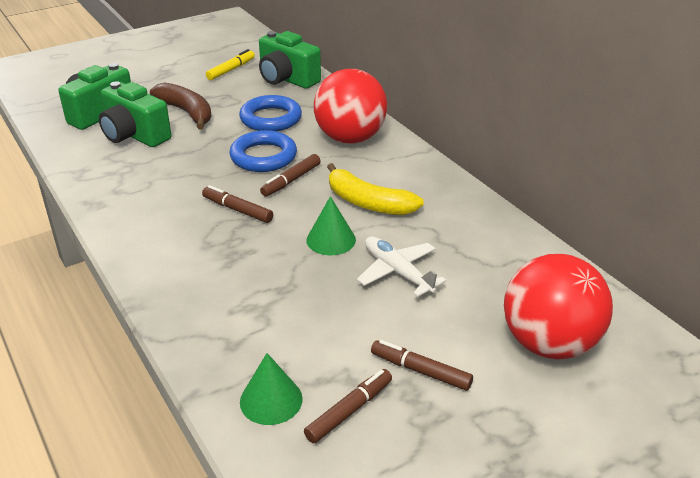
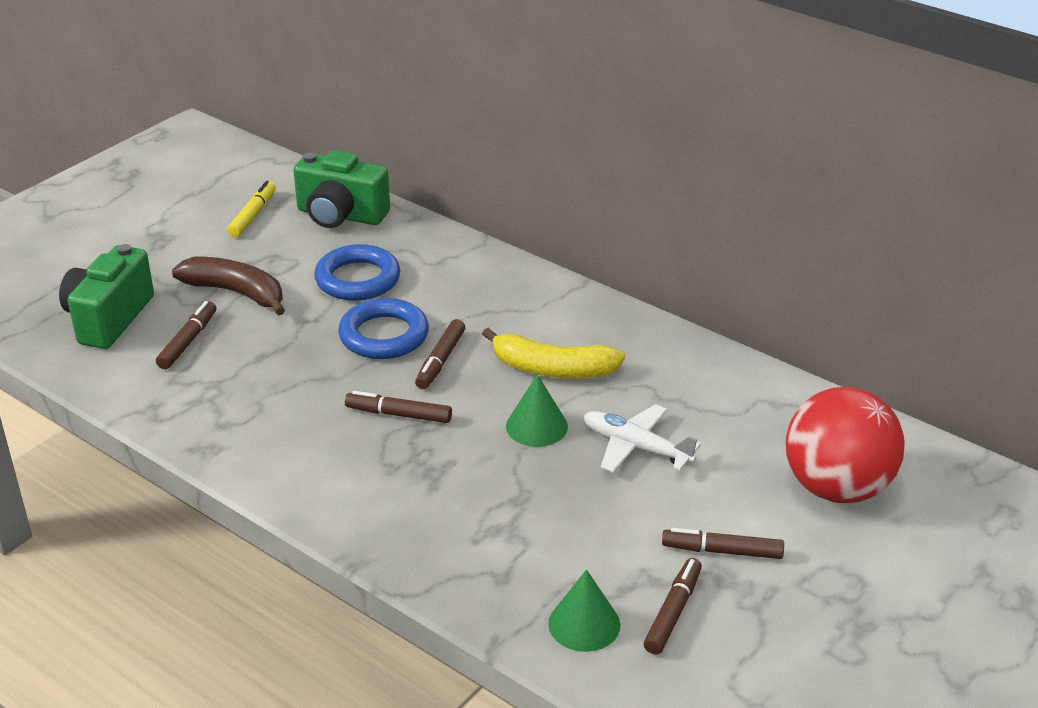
camera: 20 degrees left, 0 degrees up
(134, 135) = (188, 341): green camera -> brown marker
(350, 138) = (478, 287): red ball -> none

